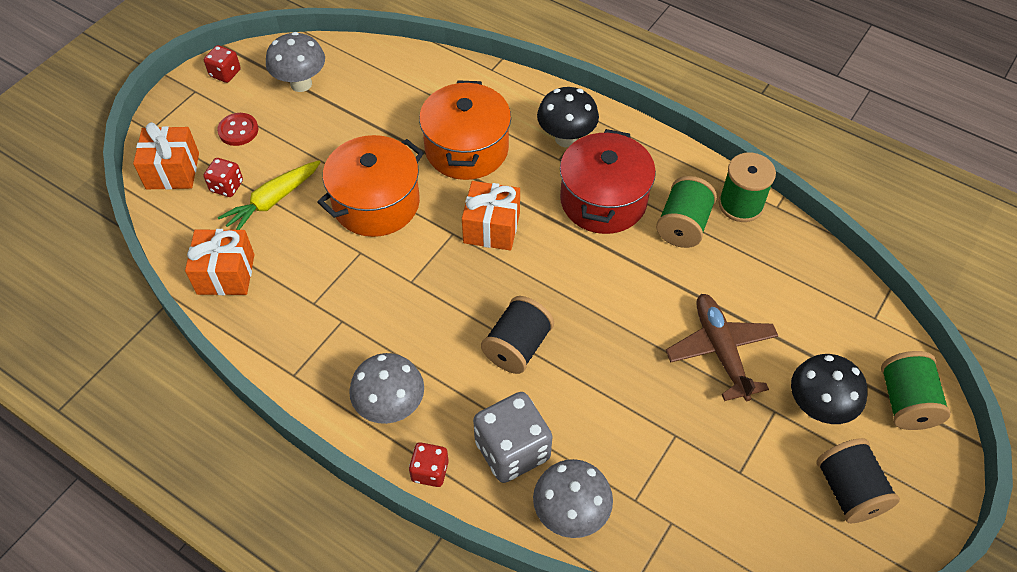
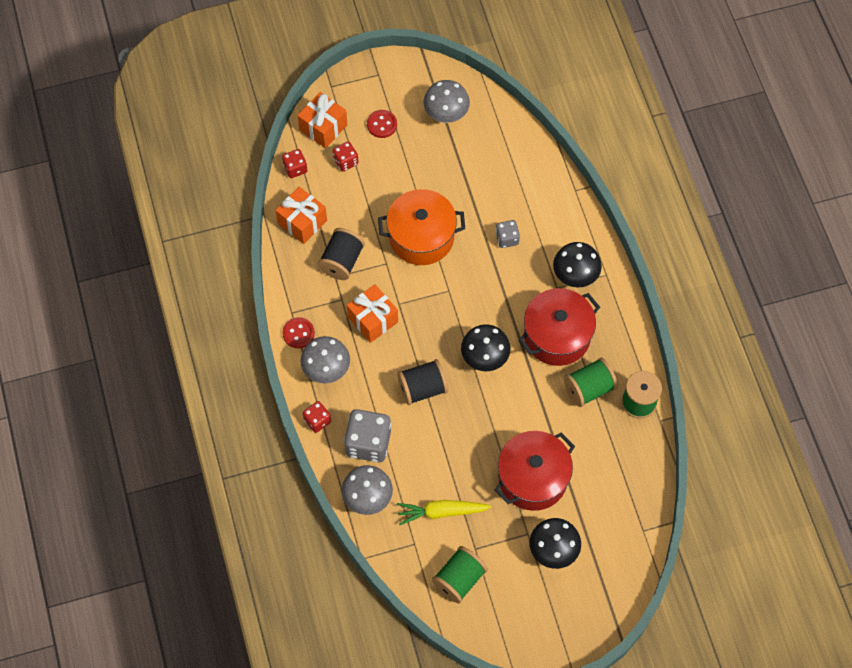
camera: 40 degrees right, 10 degrees up
(225, 73) = (406, 73): red dice -> red dice (295, 168)
(273, 201) = (364, 191): yellow carrot -> yellow carrot (441, 512)
(321, 391) = (298, 333): none -> red button
(466, 149) = (507, 238): orange pot -> grey dice
(491, 228) = (474, 304): orange gift -> orange gift (373, 319)
(553, 271) = (484, 358): none -> black mushroom
(720, 350) = (533, 478): brown plane -> red pot
(848, 490) = (522, 603): black spool -> black spool (342, 261)
(905, 402) = (606, 587): green spool -> green spool (459, 579)

